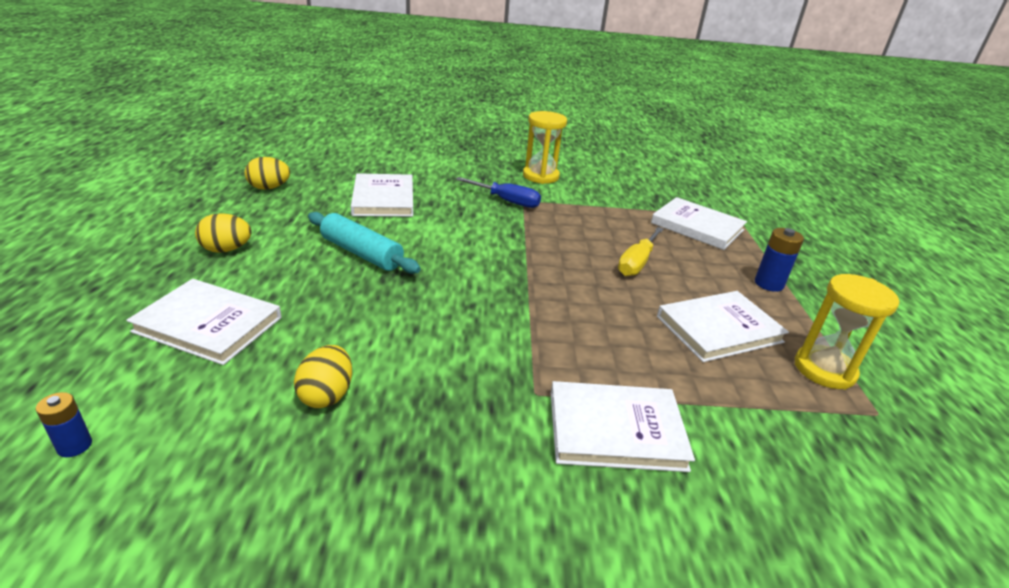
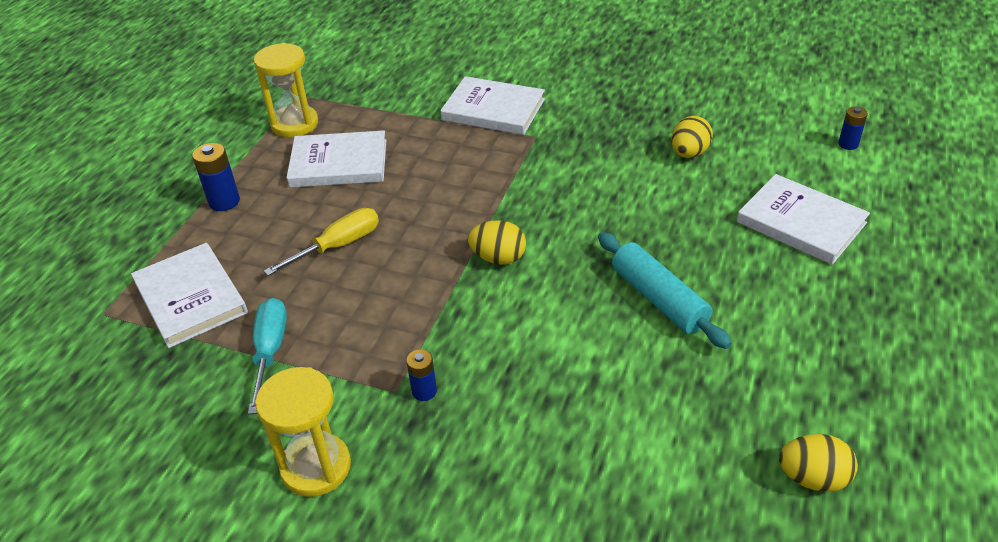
camera: 155 degrees left, 10 degrees up
(226, 250) = (824, 324): yellow egg -> yellow egg (498, 258)
(383, 199) = (620, 420): white book -> none
(506, 201) = (424, 391): blue screwdriver -> blue battery
(613, 209) = (270, 352): none -> turquoise screwdriver

